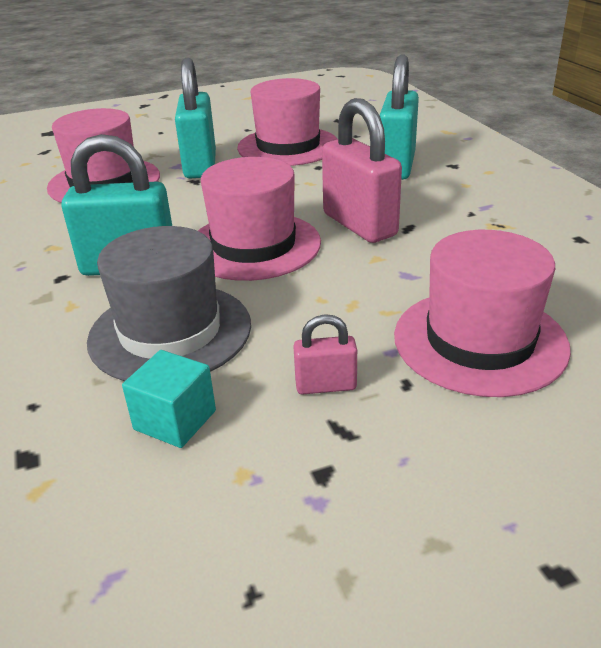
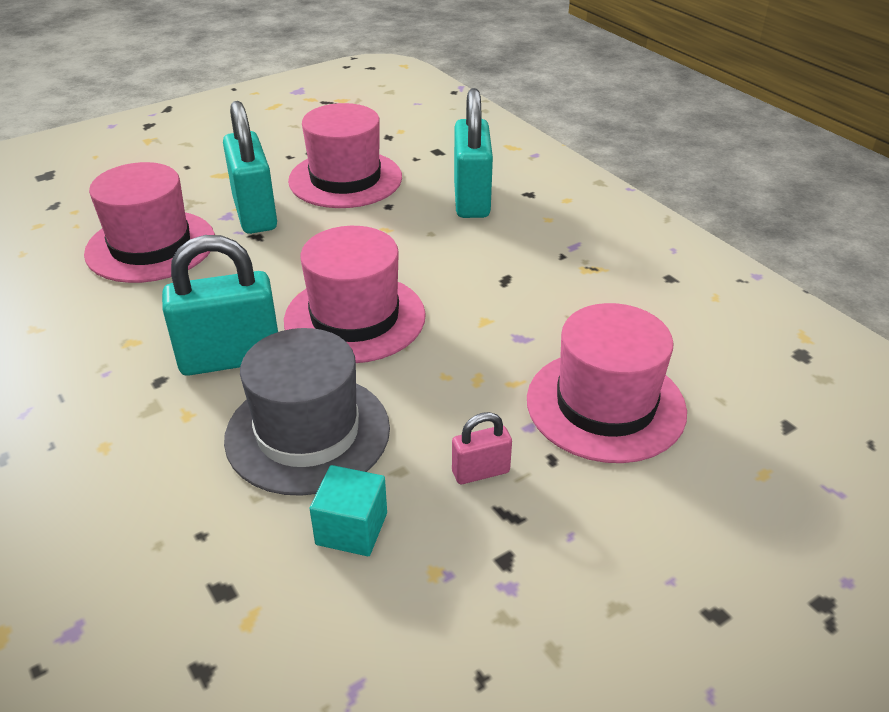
camera: 15 degrees left, 5 degrees up
(359, 225) = (456, 281): pink padlock -> none

